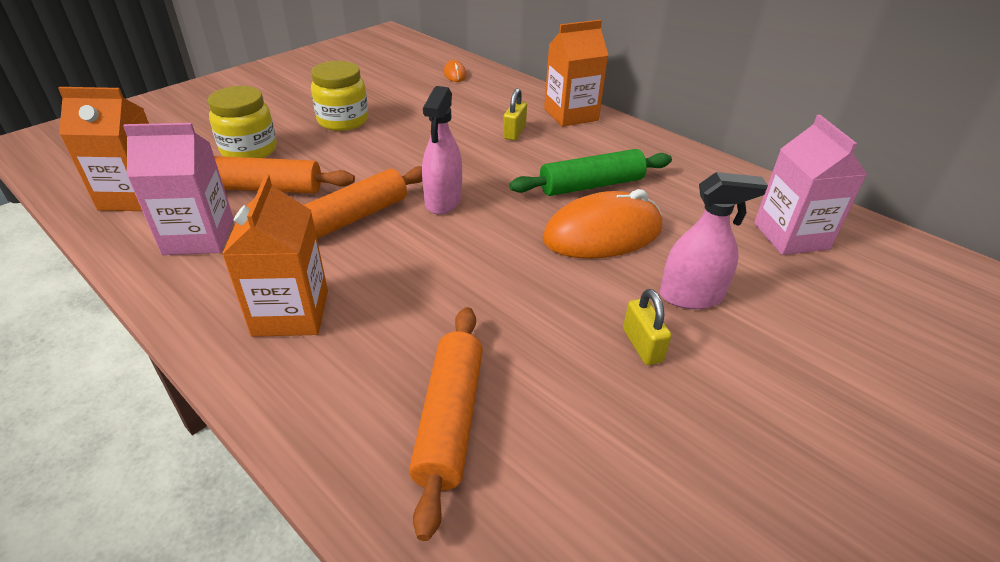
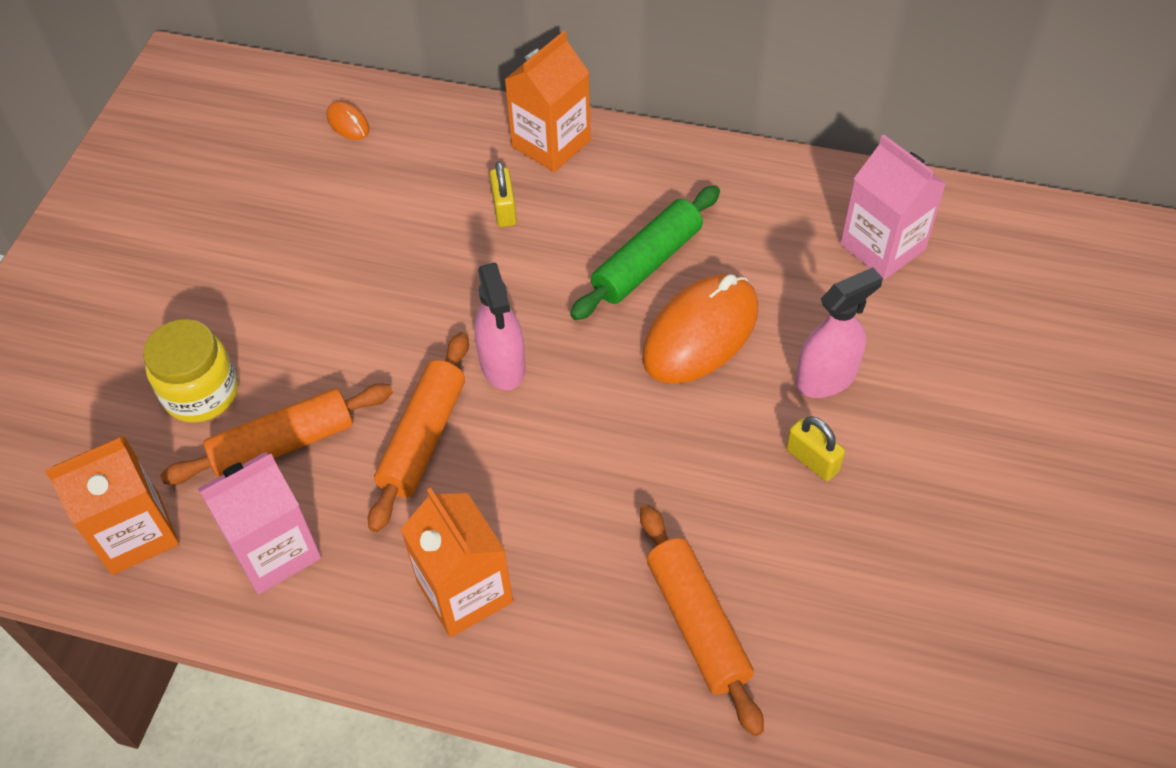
camera: 25 degrees left, 15 degrees up
(343, 121) = (274, 285): yellow jar -> none

